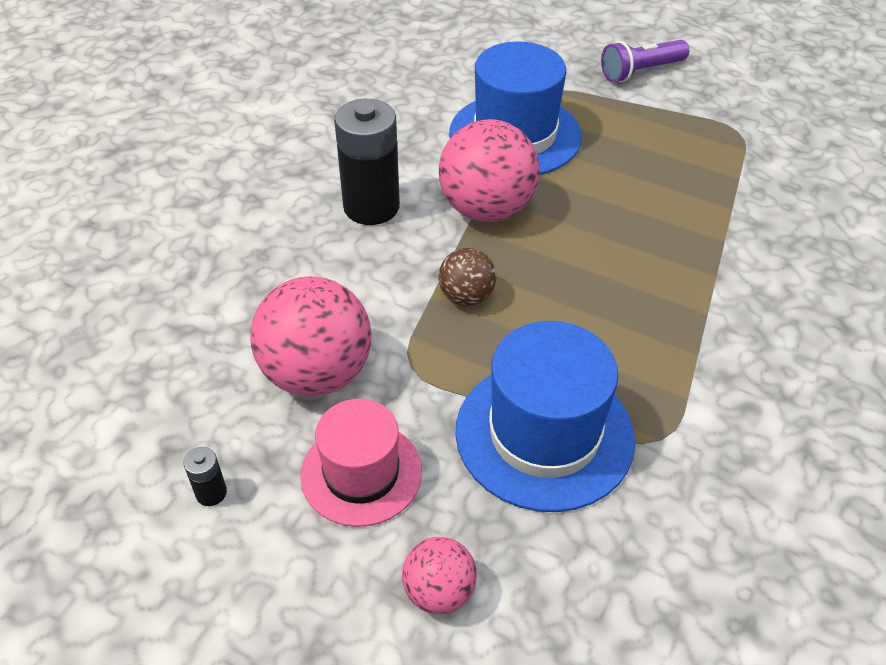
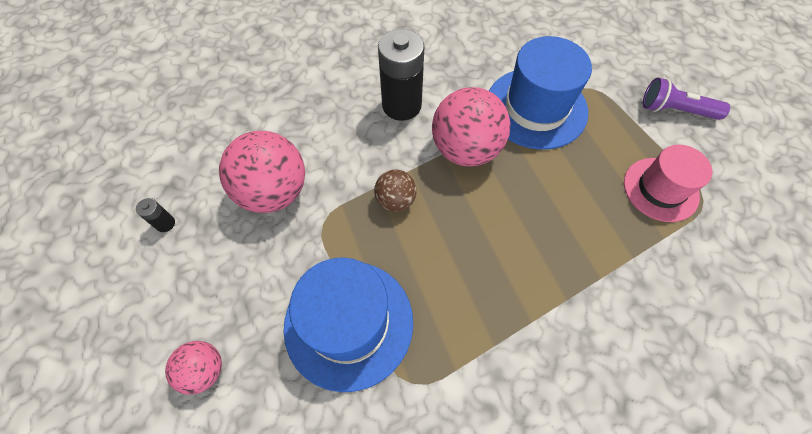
camera: 40 degrees right, 15 degrees up
(361, 473) = (237, 268): pink hat -> pink hat (660, 189)

